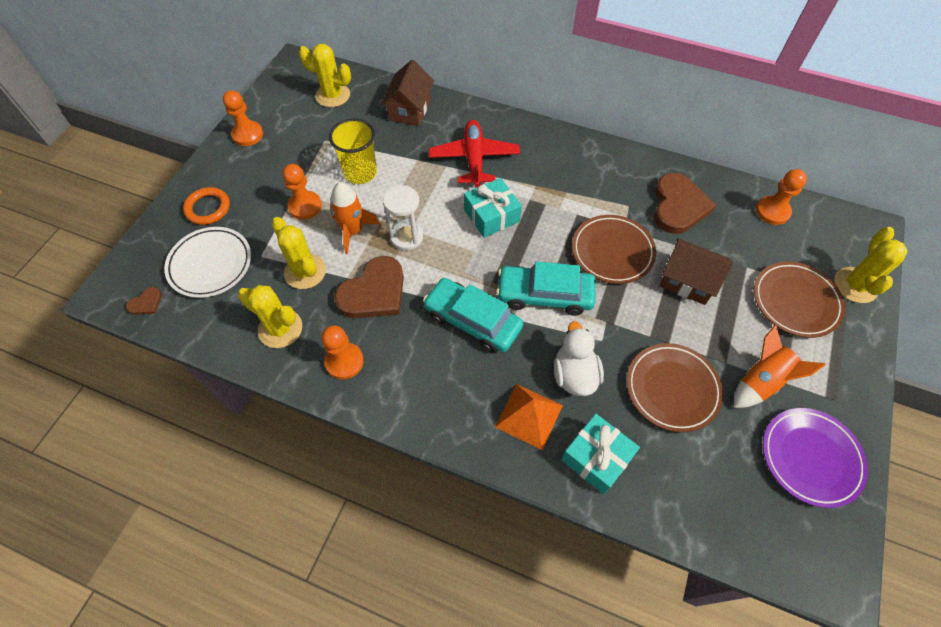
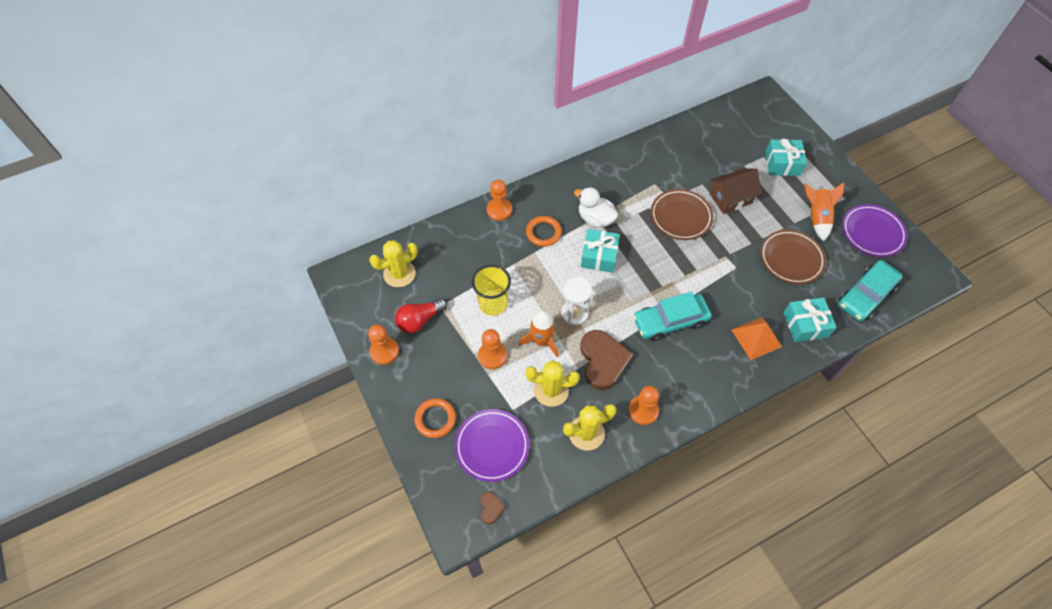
camera: 50 degrees left, 0 degrees up
(210, 264) = (492, 446): white plate -> purple plate
(298, 137) = (420, 320): none -> red light bulb
(410, 110) = (462, 238): brown house -> none
(474, 159) = (543, 233): red plane -> orange ring
(545, 295) = (682, 272): turquoise car -> turquoise car (866, 295)
(574, 375) = (747, 297): white duck -> white duck (595, 219)
(678, 206) = (676, 161): brown heart -> none
(772, 211) = (718, 124): orange pawn -> orange pawn (499, 210)
(795, 301) = (782, 163): brown plate -> turquoise gift
(855, 285) = (793, 131): yellow cactus -> none

